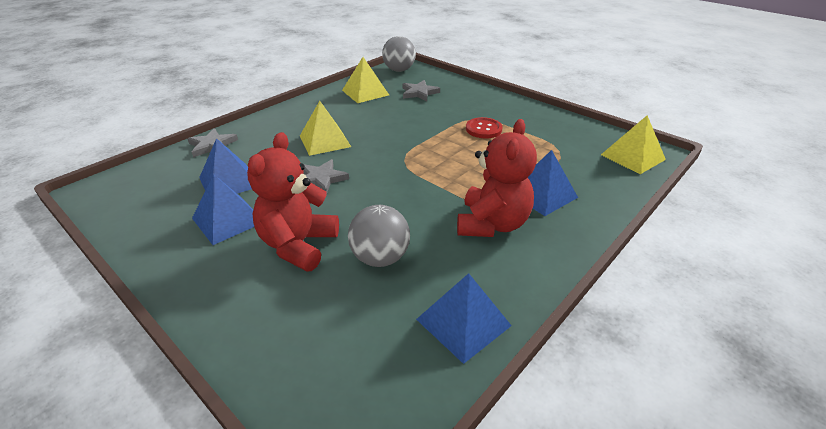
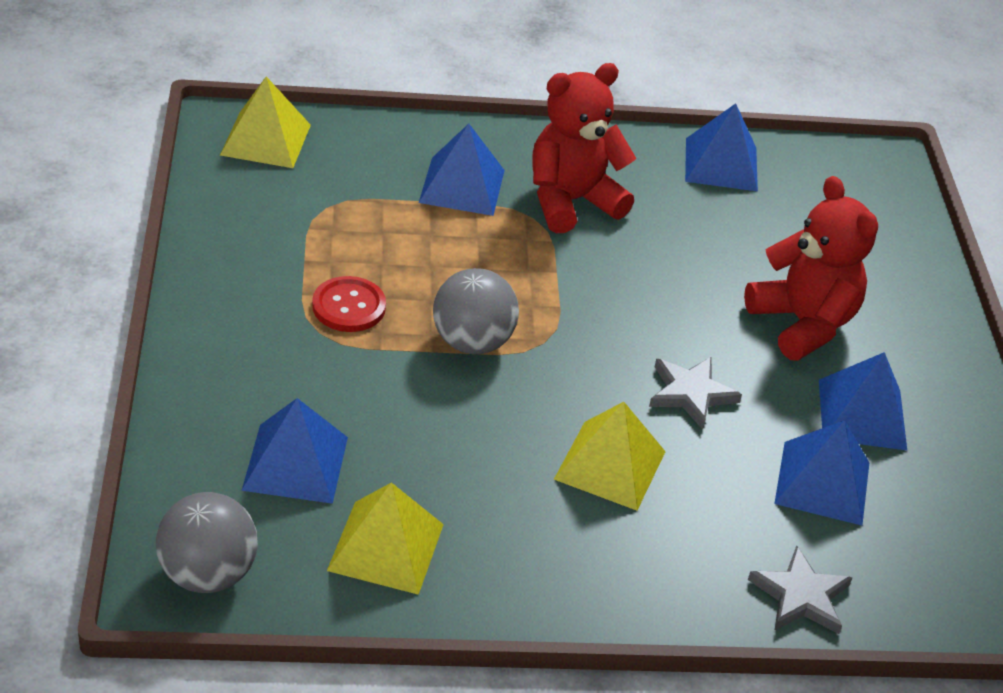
camera: 140 degrees left, 5 degrees up
(298, 245) = (802, 323): red teddy bear -> red teddy bear turned 90 degrees counterclockwise
(380, 258) = (730, 253): grey ball -> grey ball (472, 342)
(419, 93) = (295, 463): grey star -> blue pyramid

